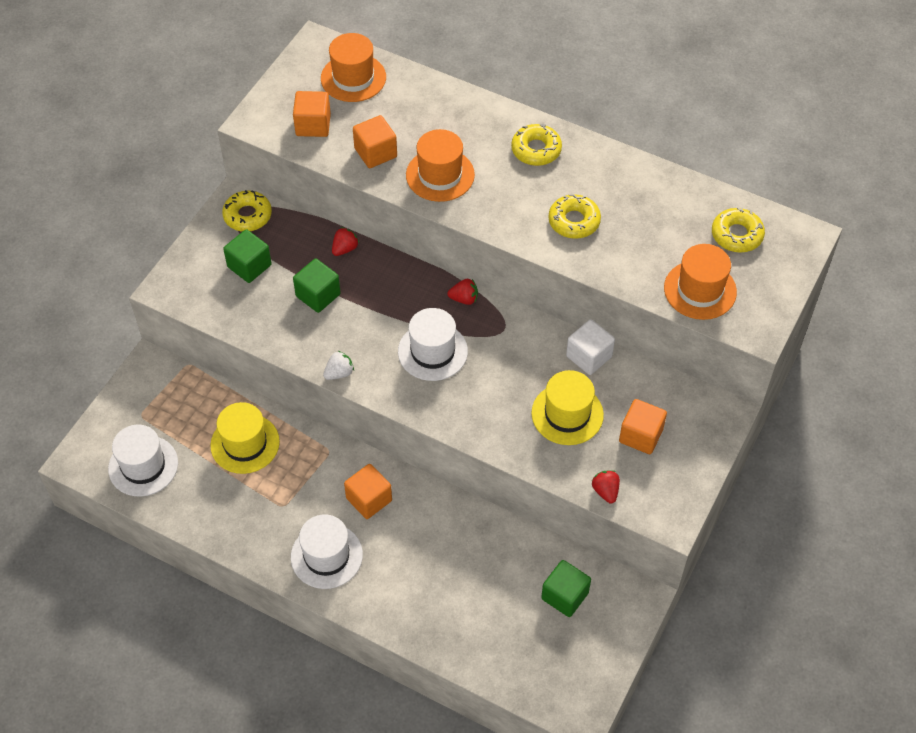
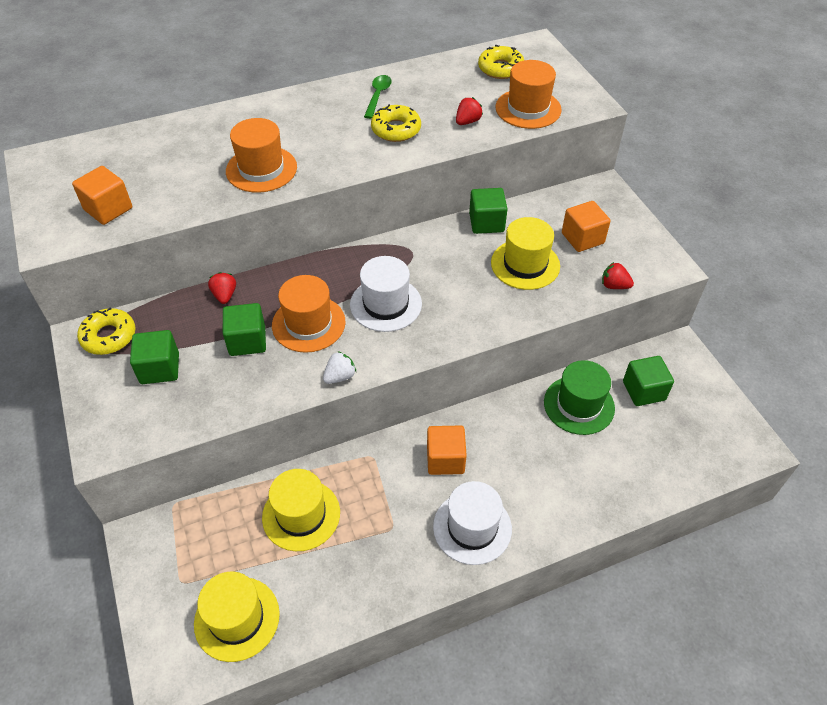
camera: 50 degrees left, 5 degrees down
(143, 466) = (237, 618): white hat -> yellow hat
(339, 373) = (340, 376): white strawberry -> white strawberry turned 45 degrees clockwise
(353, 78) = (99, 159): orange hat -> orange hat (308, 323)
(375, 153) = (189, 190): orange cube -> none
(464, 299) = (359, 256): red strawberry -> red strawberry (467, 122)
(504, 557) = (579, 405): none -> green hat
(536, 150) = (308, 110): yellow donut -> none
(589, 356) = (486, 223): white cube -> green cube
(603, 180) = (378, 96): none -> green spoon

